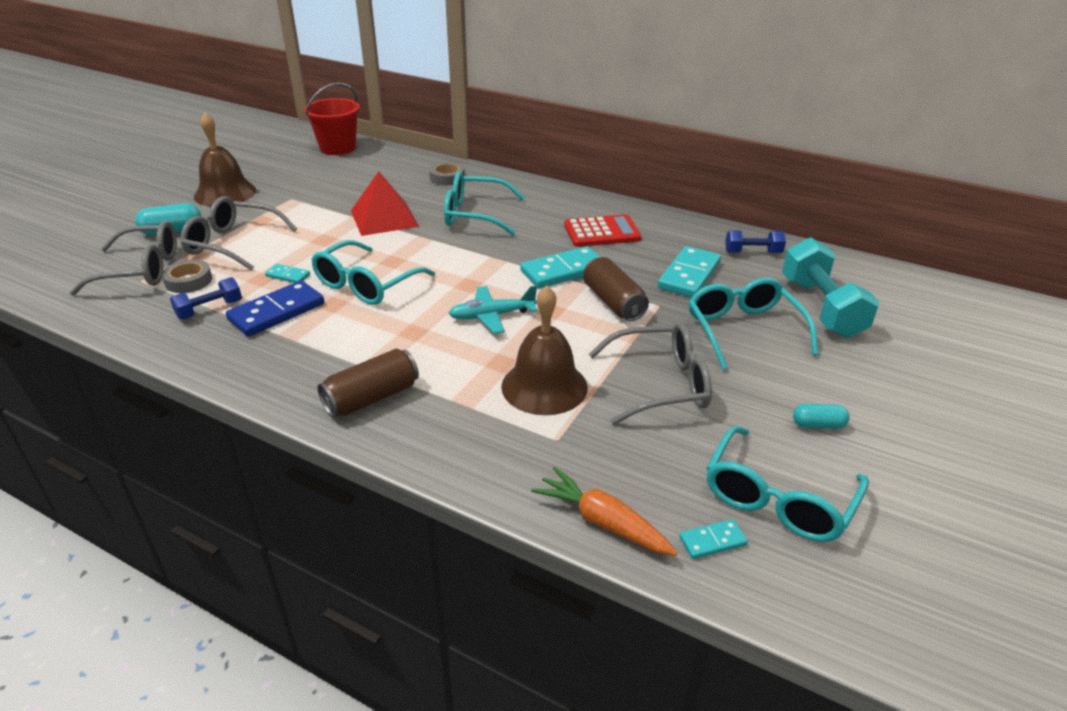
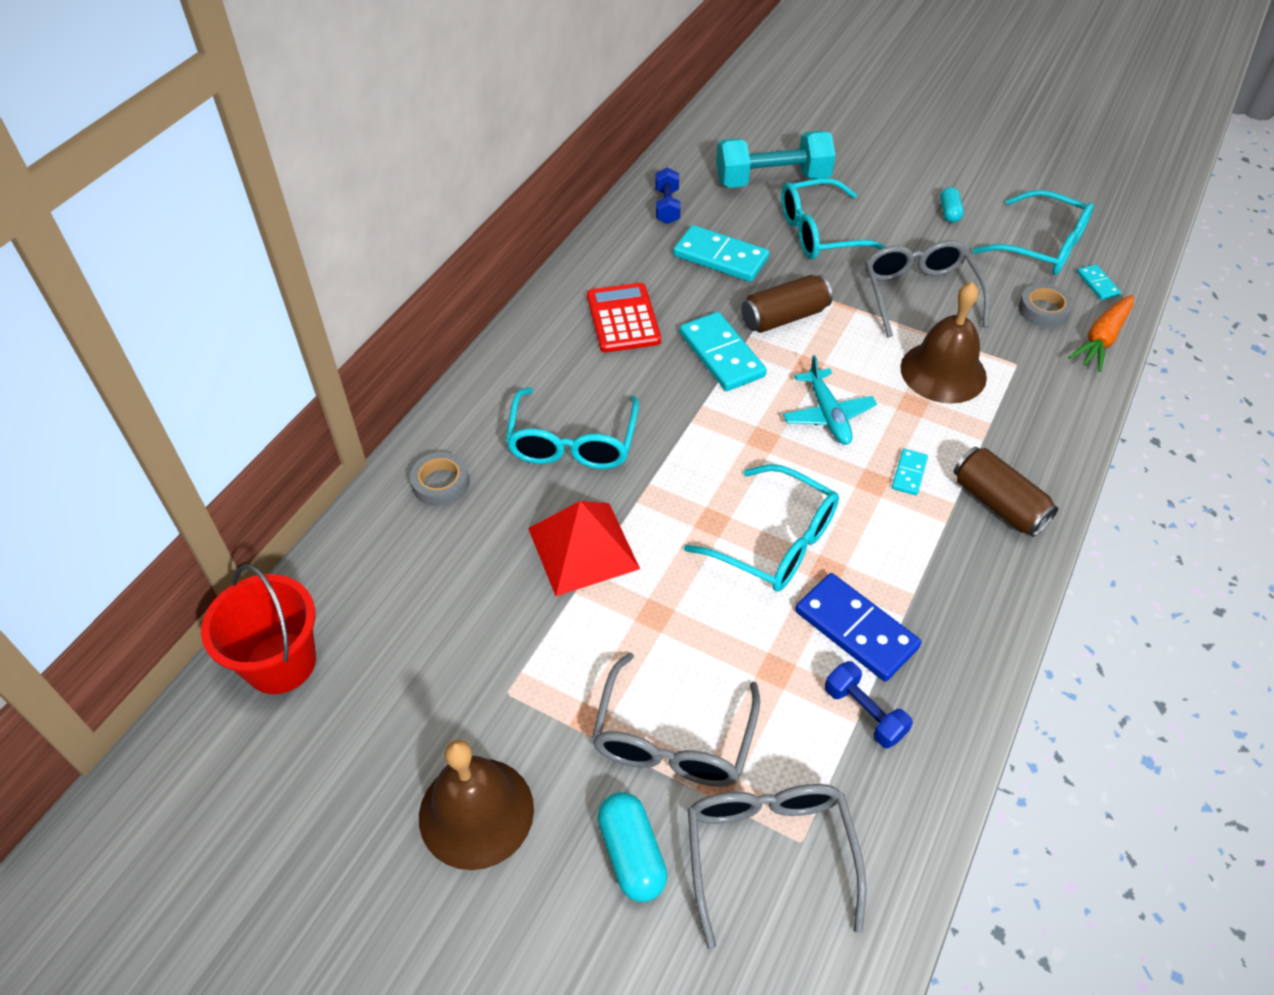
camera: 90 degrees left, 15 degrees up
(188, 281) = (793, 767): grey tape -> grey tape (1043, 310)
(288, 275) = (763, 638): turquoise domino -> turquoise domino (909, 473)

